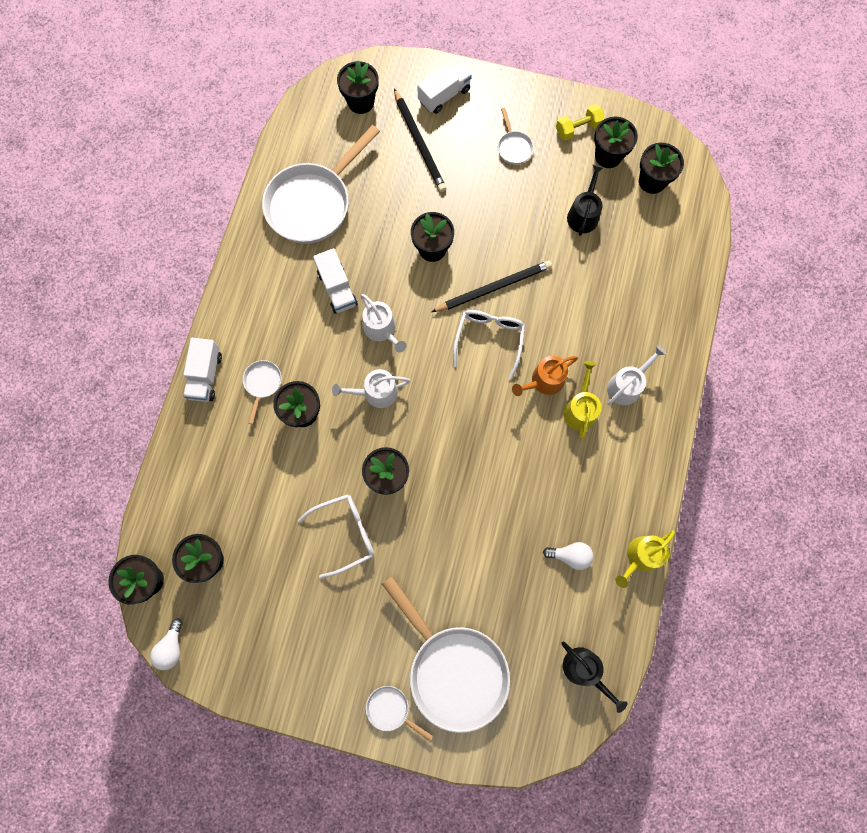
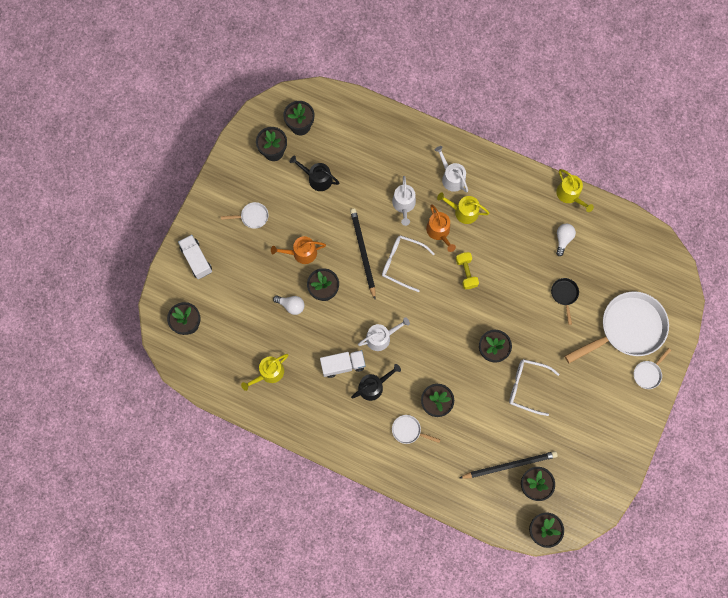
camera: 80 degrees left, 0 degrees up
(171, 647) = (590, 517): white light bulb -> white light bulb (291, 305)
(205, 375) = (395, 472): white truck -> none
(313, 203) = (269, 373): white pan -> yellow watering can
(344, 534) = (527, 387): white glasses -> white glasses turned 60 degrees counterclockwise
(376, 393) = (429, 349): white watering can -> white watering can (404, 205)
(419, 143) = (234, 285): black pencil -> black pencil (509, 465)
(477, 213) = (301, 253): none -> orange watering can
(486, 568) = (564, 295): none -> black pan
(578, 129) = (246, 168): yellow dumbbell -> yellow dumbbell (466, 273)
(584, 670) = (637, 245): black watering can -> black watering can (373, 386)

